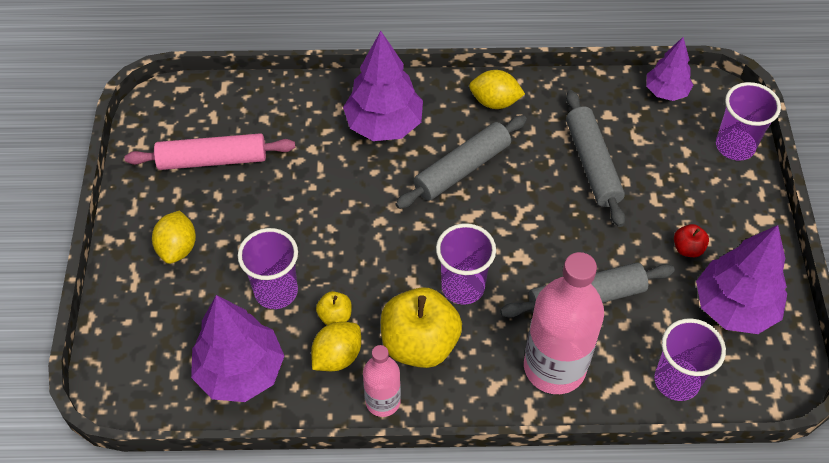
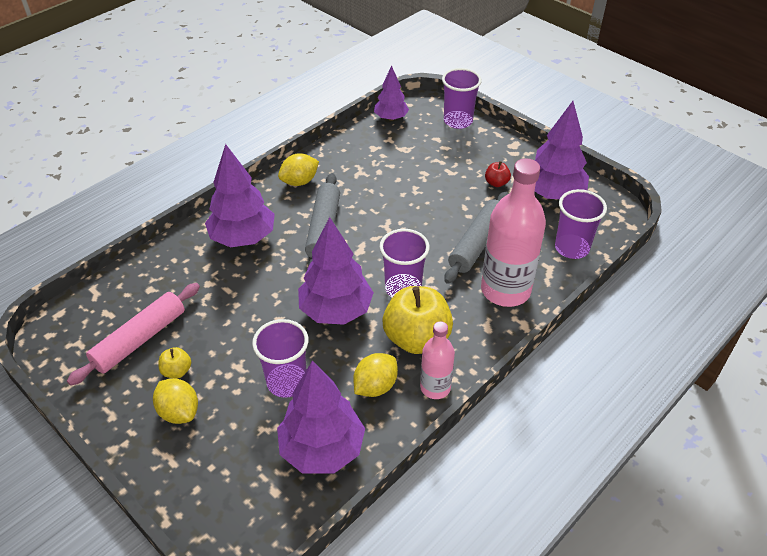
camera: 45 degrees left, 10 degrees down
(335, 316) = (345, 365): yellow apple -> yellow apple (177, 371)
(337, 356) = (375, 386): yellow lemon -> yellow lemon turned 45 degrees clockwise
(383, 259) = (336, 311): none -> purple tree
(592, 164) = (396, 176): grey rolling pin -> none

